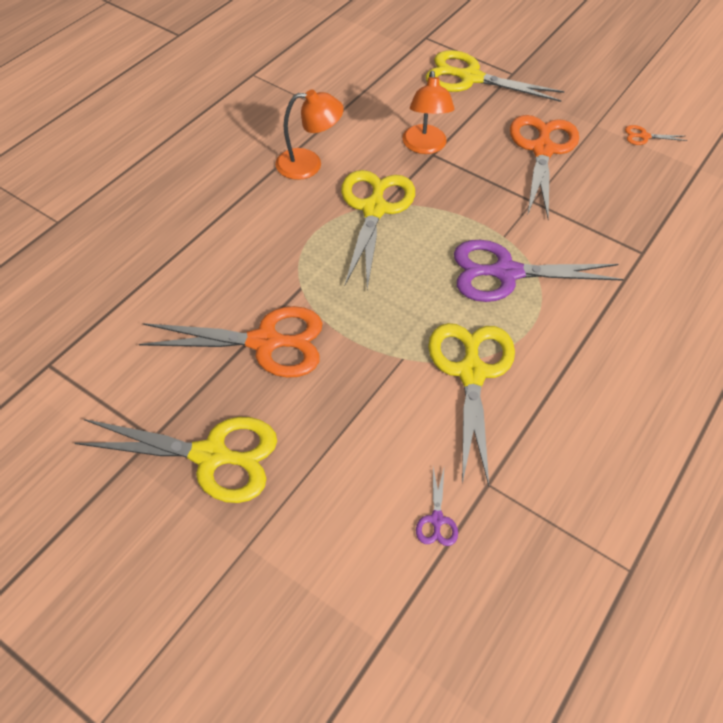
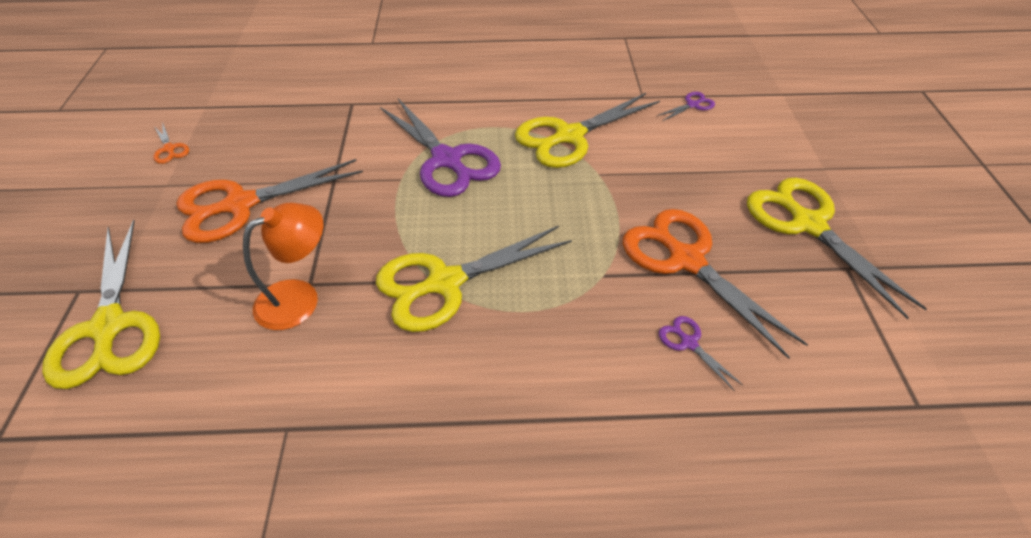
camera: 125 degrees left, 5 degrees down
(209, 291) = (688, 343): none -> purple scissors
(309, 164) = (419, 390): orange lamp -> none

